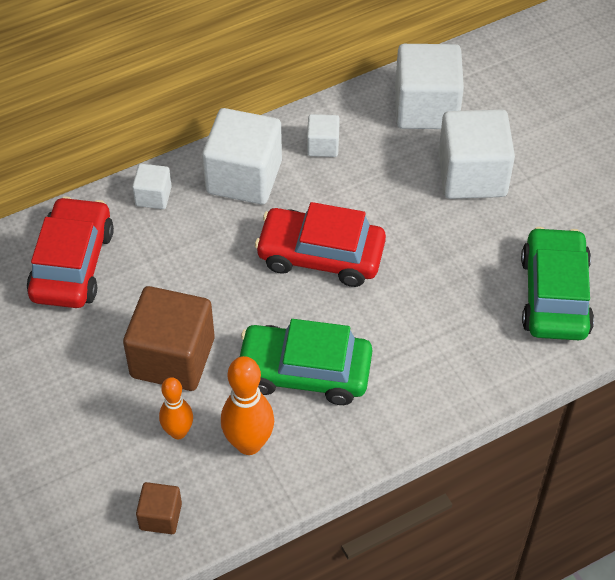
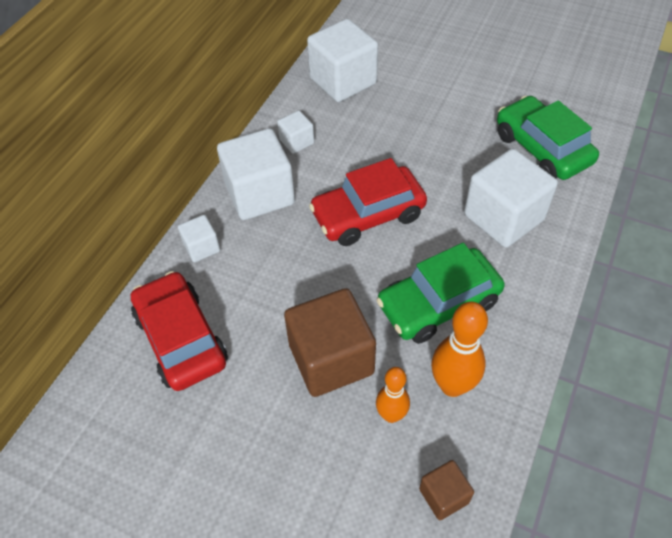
camera: 35 degrees left, 0 degrees up
(472, 175) = (414, 105): white cube -> white cube (503, 217)

